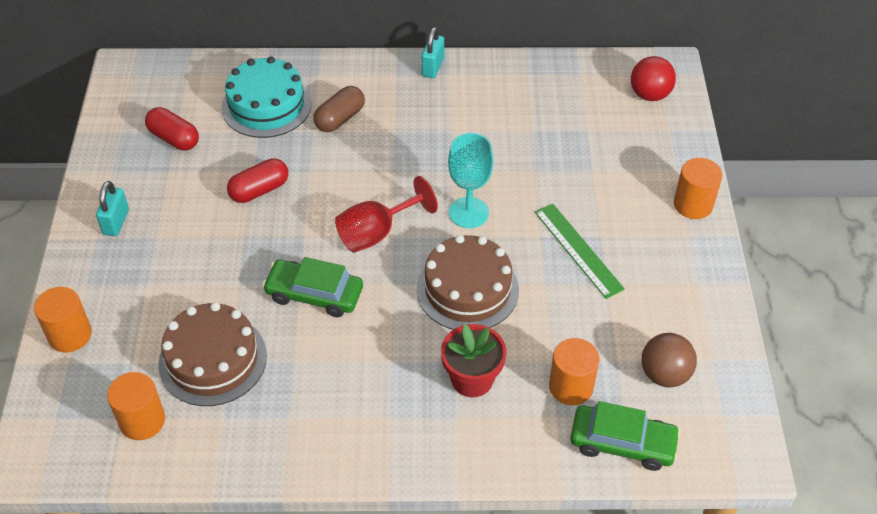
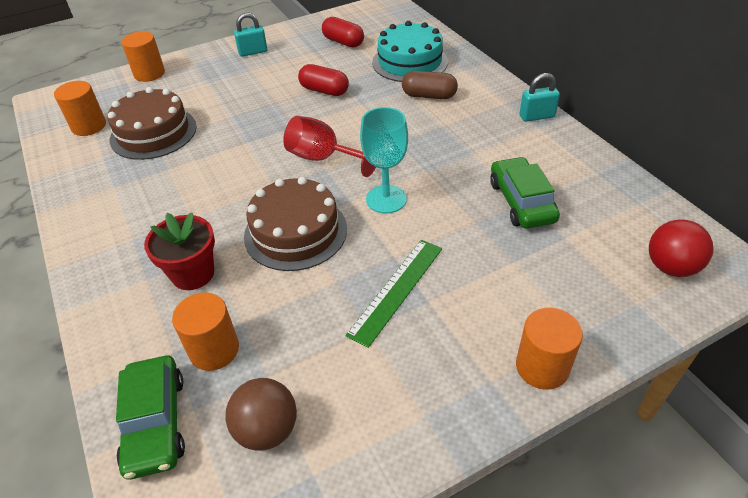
camera: 65 degrees right, 5 degrees down
(174, 138) = (343, 42): red capsule -> red capsule turned 60 degrees counterclockwise
(314, 294) = (239, 153): green car -> green car (521, 201)

